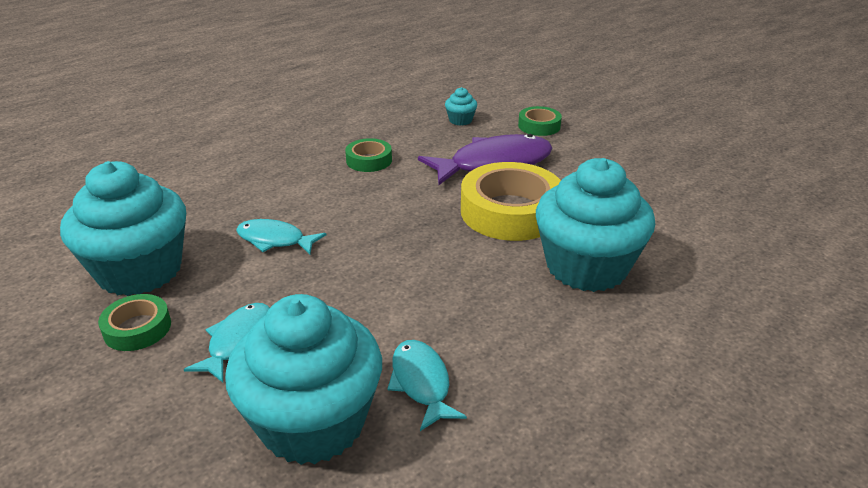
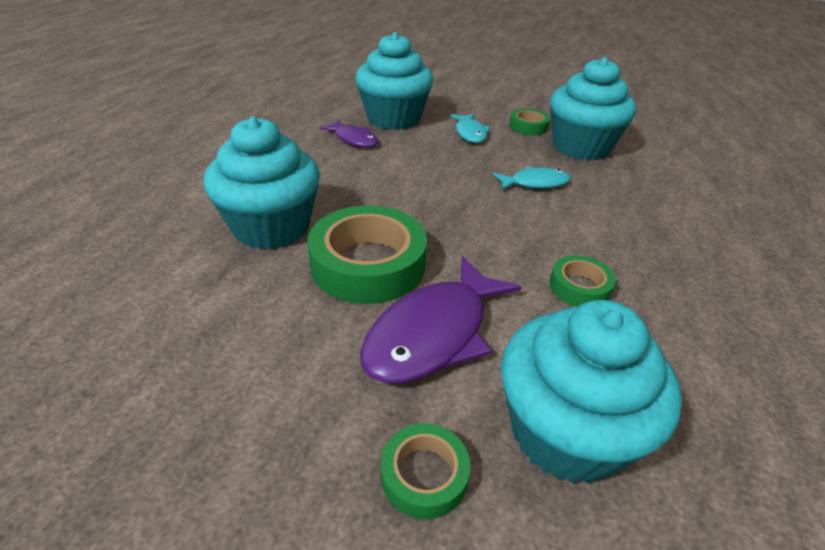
camera: 150 degrees right, 5 degrees up
(421, 383) = (354, 139): turquoise fish -> purple fish
(460, 120) = (566, 432): turquoise cupcake -> turquoise cupcake, size x2.50
(510, 211) = (368, 264): yellow tape -> green tape

